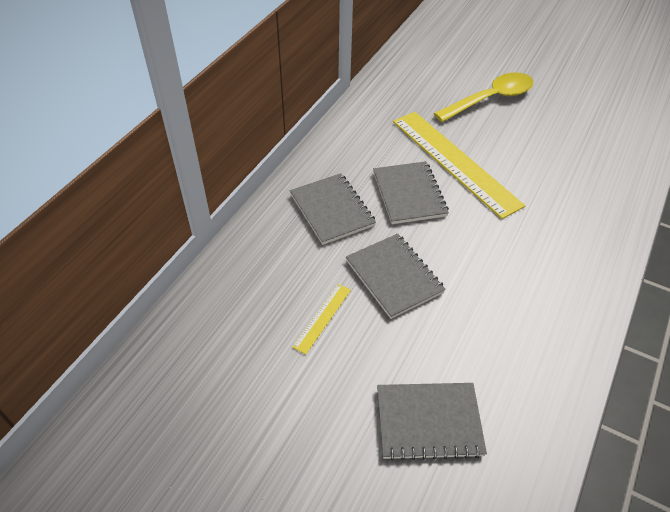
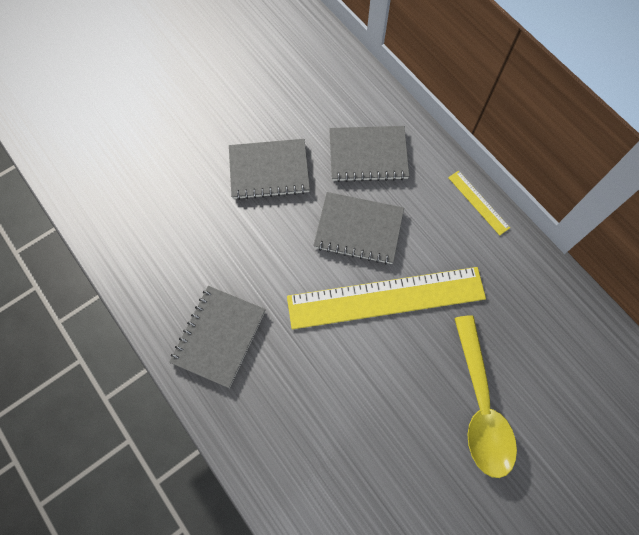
camera: 115 degrees right, 20 degrees up
(322, 317) = (257, 105): yellow ruler -> yellow ruler (478, 202)
(429, 422) = (137, 134): grey notebook -> grey notebook (219, 336)

